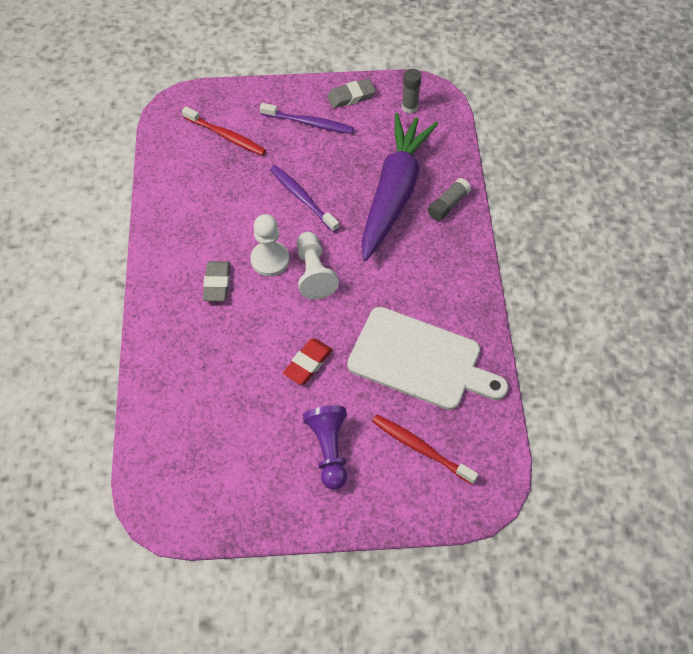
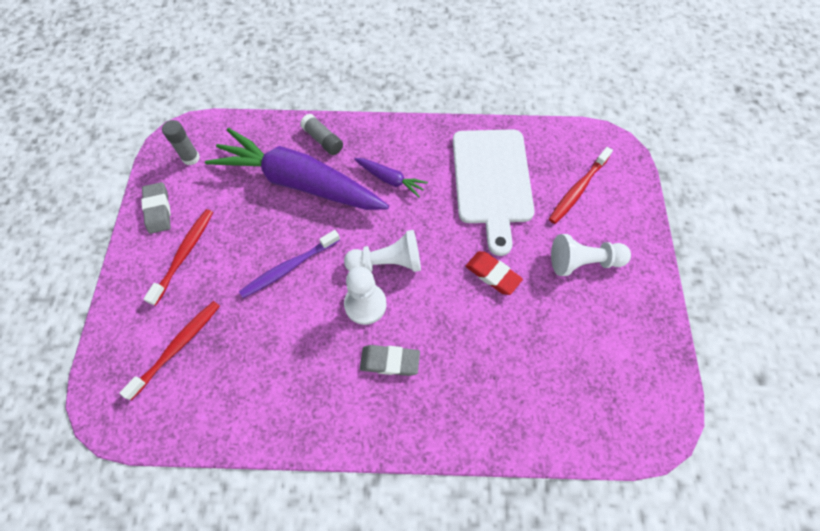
camera: 85 degrees left, 5 degrees up
(308, 123) = (184, 255): purple toothbrush -> red toothbrush
(329, 450) = (583, 262): purple pawn -> white pawn
(408, 267) = (390, 179): none -> purple carrot
(420, 360) = (492, 181): white cutting board -> white cutting board turned 150 degrees clockwise

